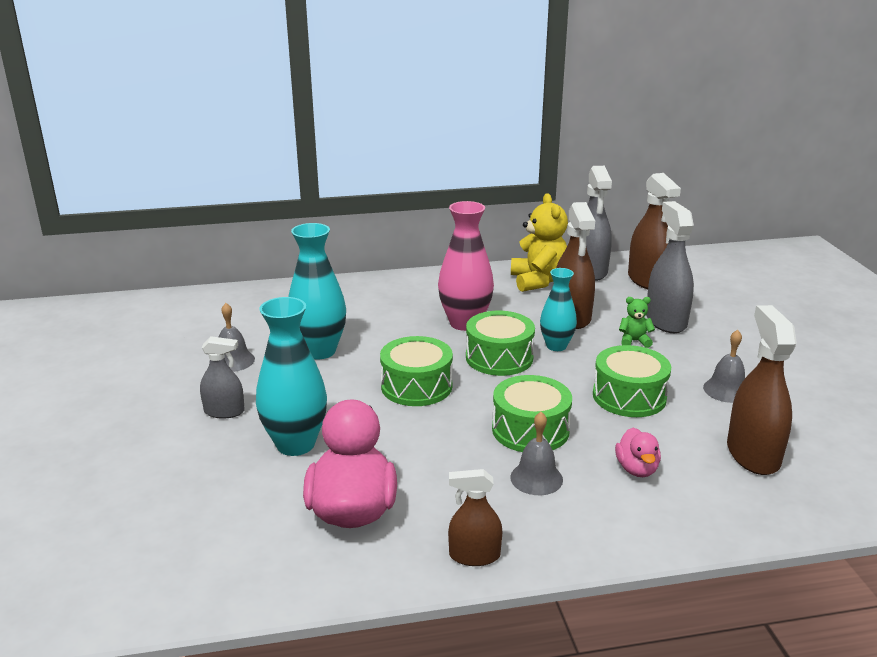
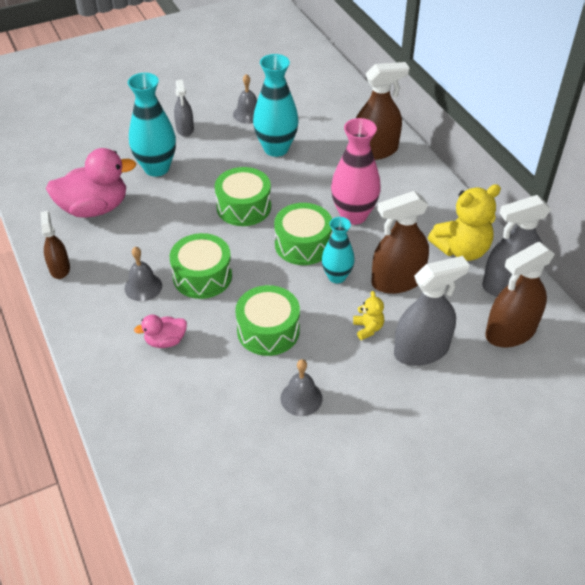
camera: 75 degrees right, 20 degrees up
(634, 341) = (368, 328): green teddy bear -> yellow teddy bear
(753, 454) = (202, 415): brown spray bottle -> brown spray bottle (375, 150)

